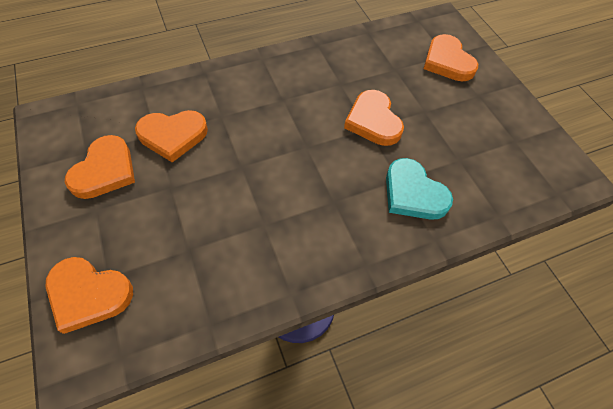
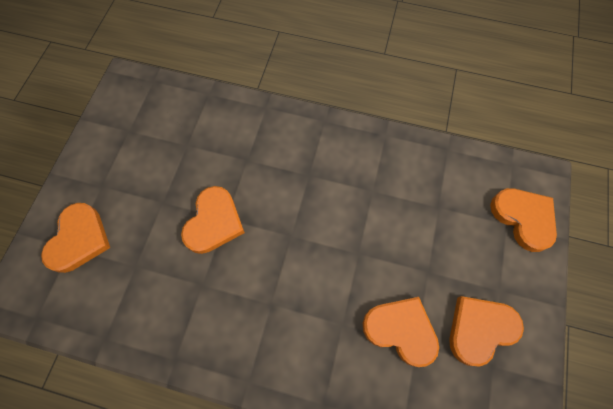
camera: 140 degrees left, 10 degrees up
(413, 193) = (247, 143): turquoise heart -> none

